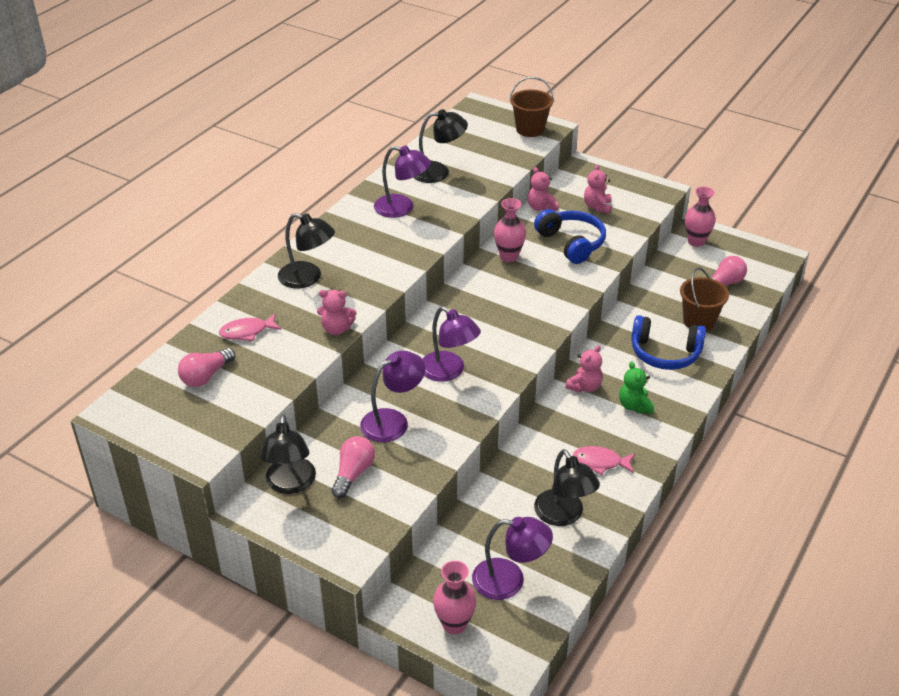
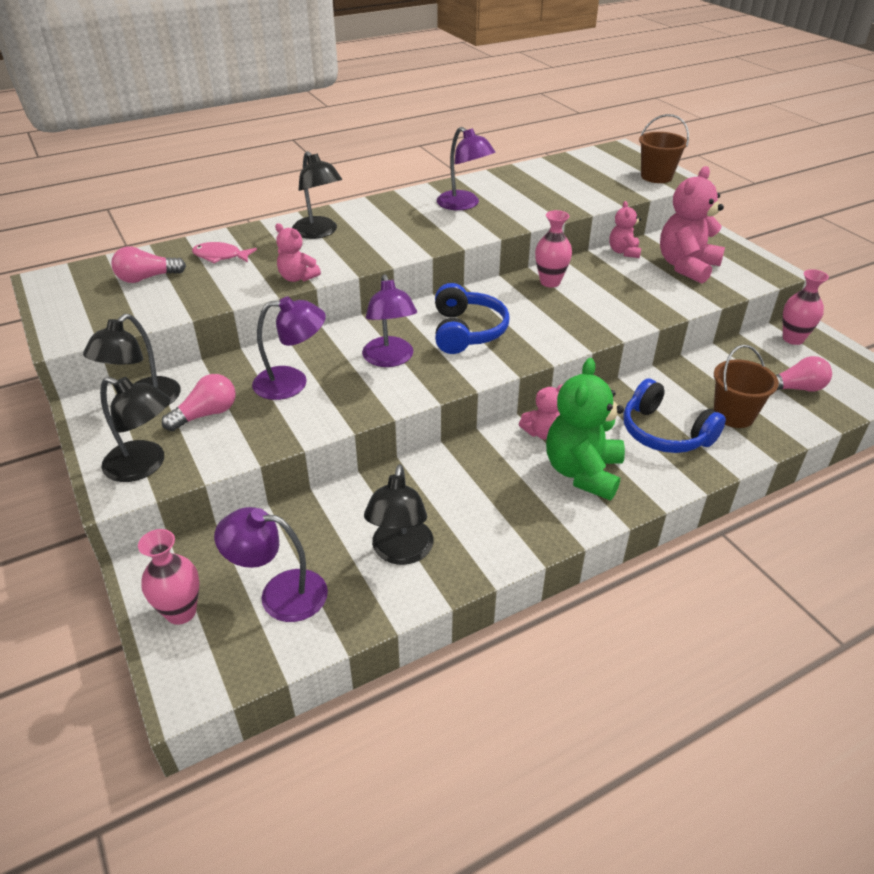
camera: 30 degrees right, 0 degrees up
(438, 172) = (529, 187): black lamp -> black lamp (145, 465)
(509, 580) = (280, 594): purple lamp -> purple lamp turned 150 degrees clockwise
(571, 243) = (628, 289): blue headphones -> blue headphones (466, 331)
(597, 207) = (686, 266): pink teddy bear -> pink teddy bear, size x1.86
(600, 462) = (492, 514): pink fish -> none
(634, 406) = (583, 472): green teddy bear -> green teddy bear, size x1.86

